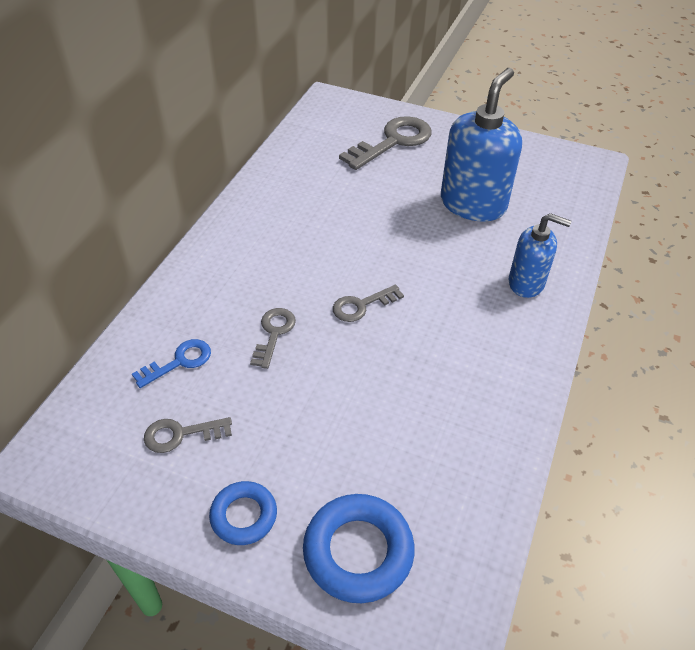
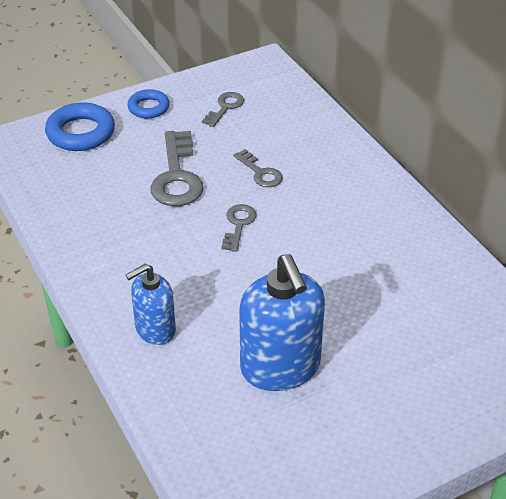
camera: 130 degrees right, 5 degrees down
(179, 362) = (281, 126): blue key -> none
(392, 142) = (436, 374): grey key -> grey key (177, 176)

